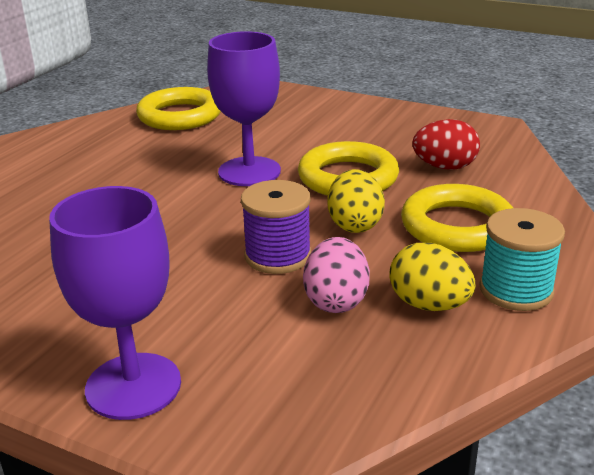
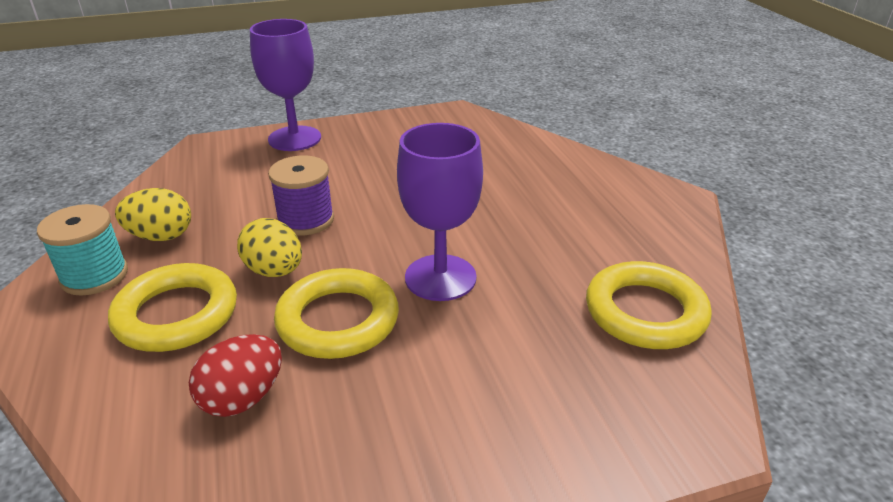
camera: 135 degrees right, 5 degrees up
(336, 301) = (230, 212): pink egg -> none

